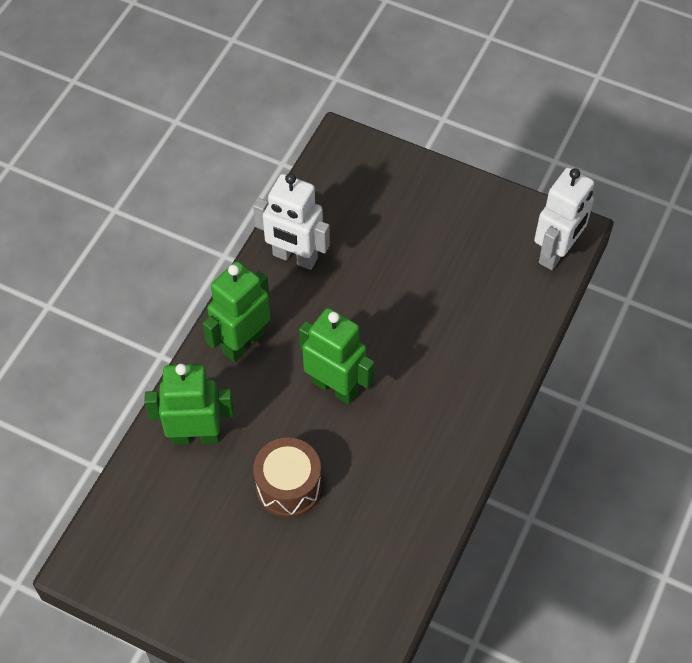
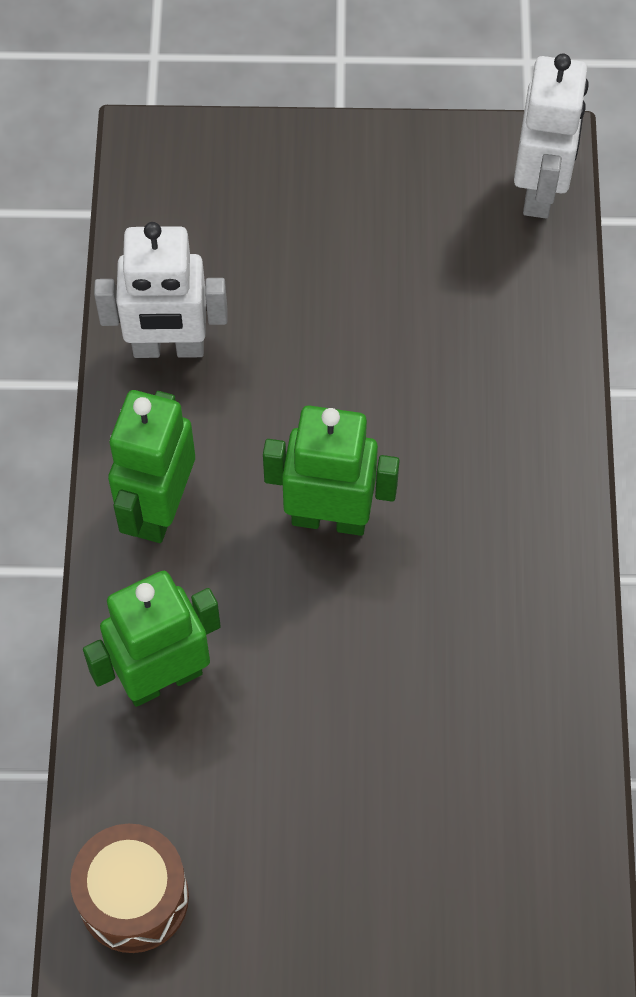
camera: 25 degrees left, 5 degrees up
(288, 487) = (339, 694): brown drum -> brown drum (133, 898)

